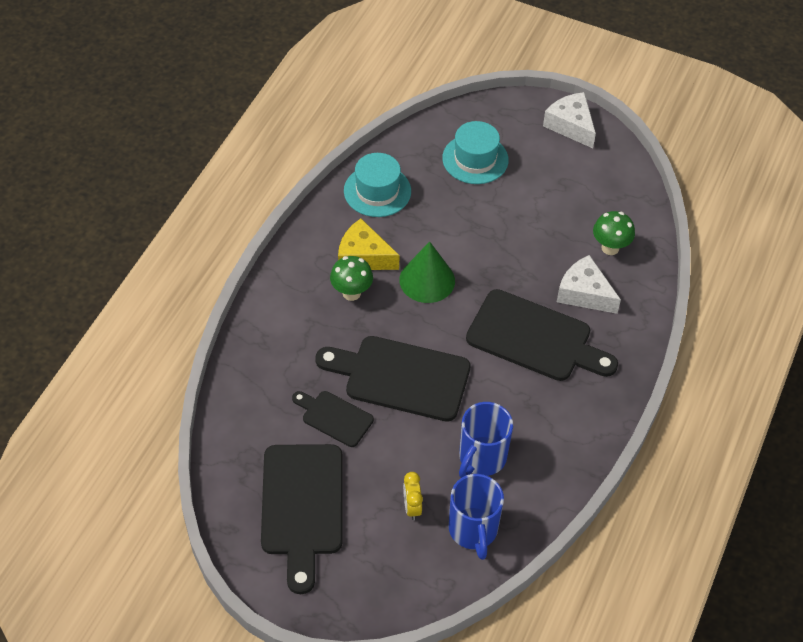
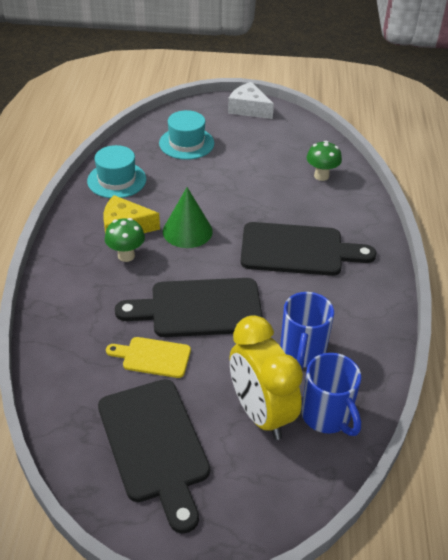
camera: 20 degrees left, 10 degrees down
(334, 417) = (153, 357): black cutting board -> yellow cutting board
(412, 507) = (261, 413): yellow clock -> yellow clock, size x2.38
(584, 293) = (319, 210): white cheese -> none

